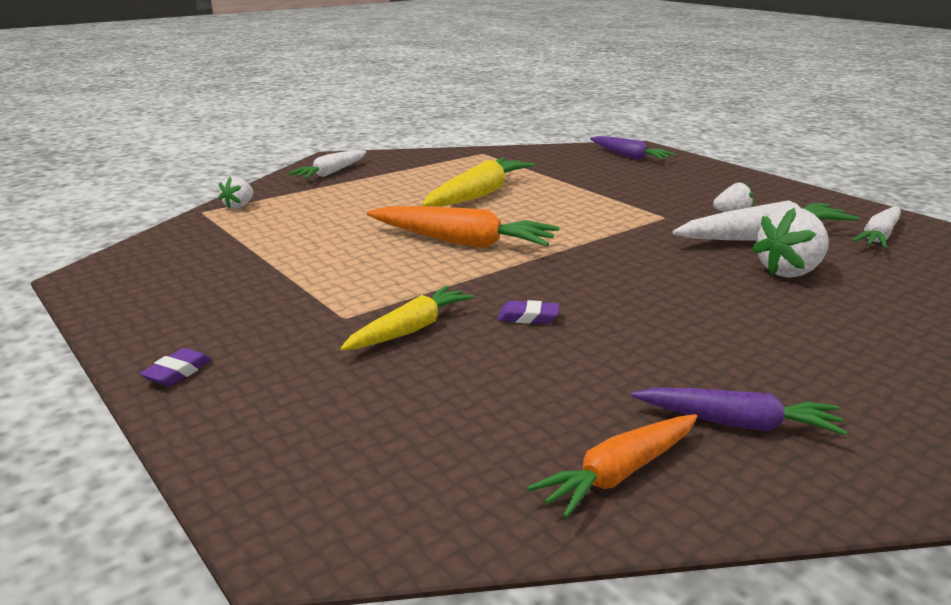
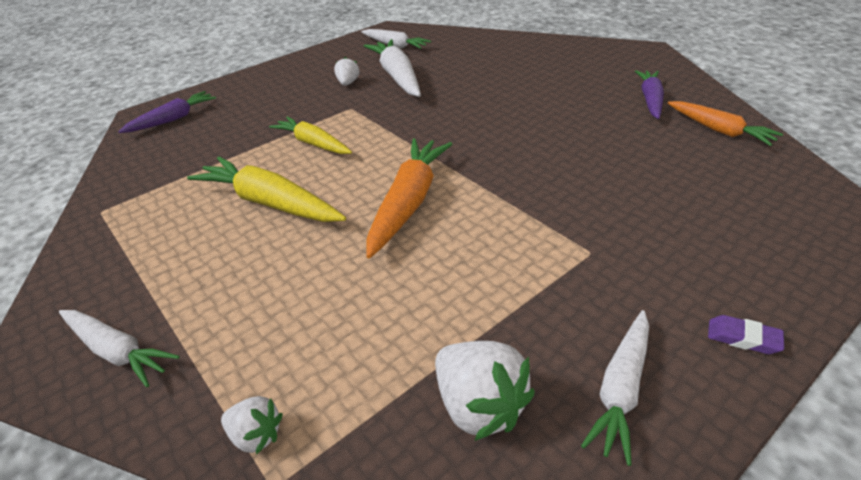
camera: 90 degrees left, 15 degrees up
(176, 307) = (621, 389): none -> white carrot
(410, 329) = (598, 213): yellow carrot -> yellow carrot (313, 143)
(528, 317) = (555, 162): purple eraser -> none
(790, 271) = (455, 73): white strawberry -> white strawberry (479, 406)

